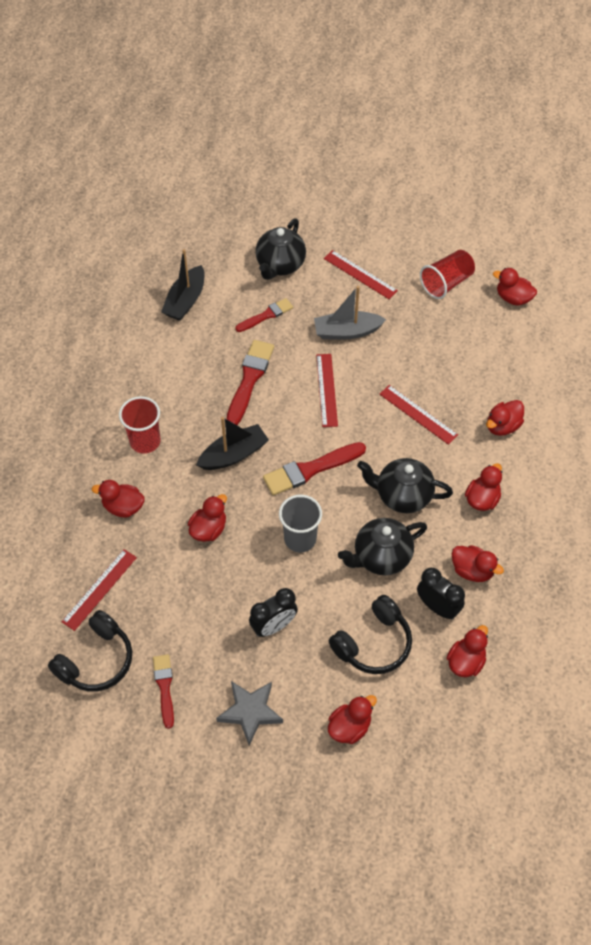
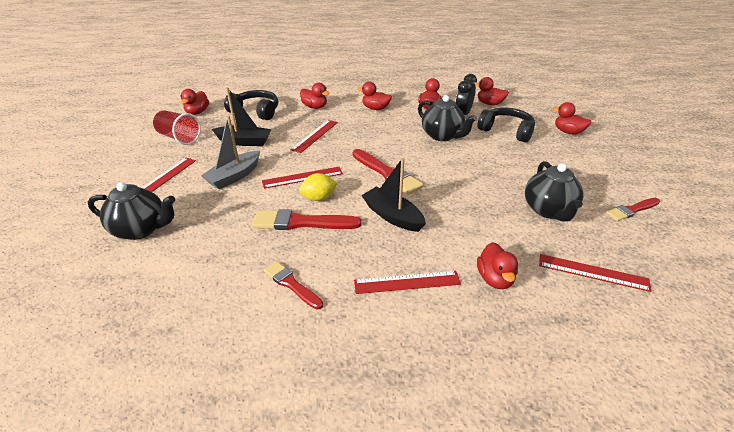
camera: 105 degrees left, 20 degrees down
(96, 660) = (656, 255): black headphones -> black headphones (256, 111)
(145, 441) = (407, 282): red cup -> red ruler
(185, 301) = (190, 296): black boat -> black boat (244, 142)
(208, 529) = (477, 216): red duck -> none
(250, 712) = (602, 168): grey star -> none
(266, 315) = (215, 226): red brush -> red brush (291, 284)
(273, 626) = (531, 169): black clock -> none
(284, 398) = (319, 198): none -> yellow lemon
(300, 539) = (452, 169): grey cup -> none
(347, 331) = (234, 176): grey boat -> grey boat turned 60 degrees clockwise
(402, 495) = (388, 134): black teapot -> black teapot (548, 210)

